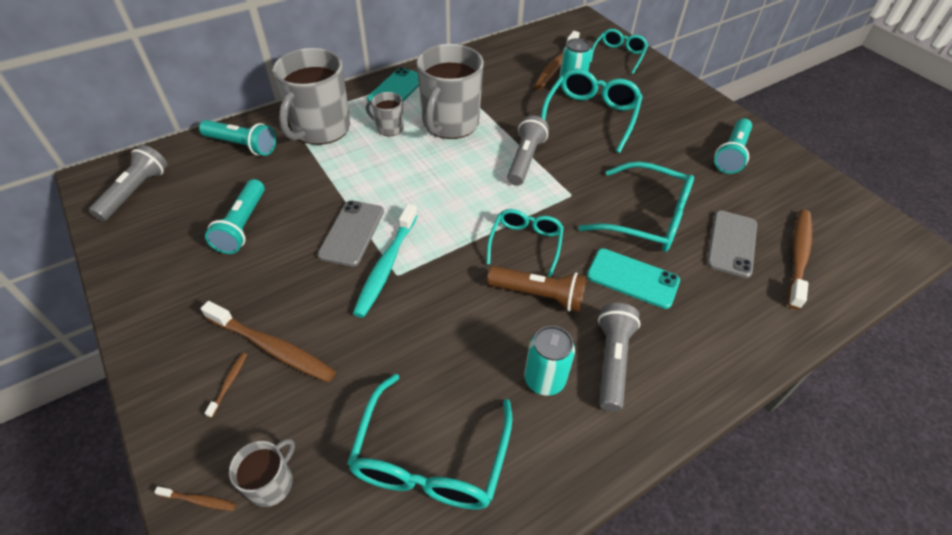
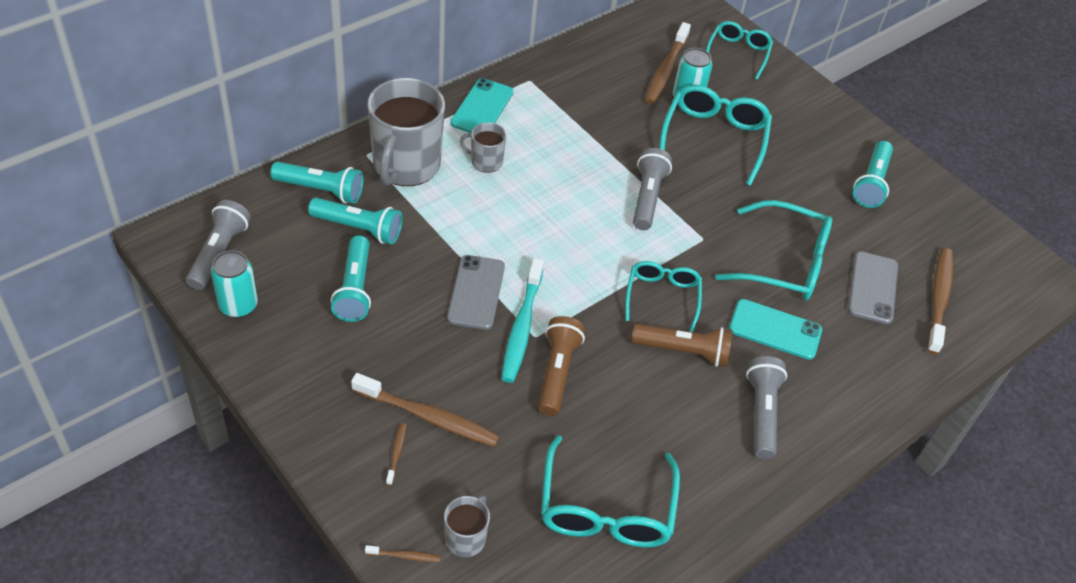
camera: 10 degrees left, 0 degrees up
(264, 176) = (359, 228): none -> turquoise flashlight
(410, 310) = (557, 372): none -> brown flashlight
(450, 123) = (555, 154): grey mug -> none
(544, 379) = (699, 433): turquoise can -> turquoise can (238, 305)

